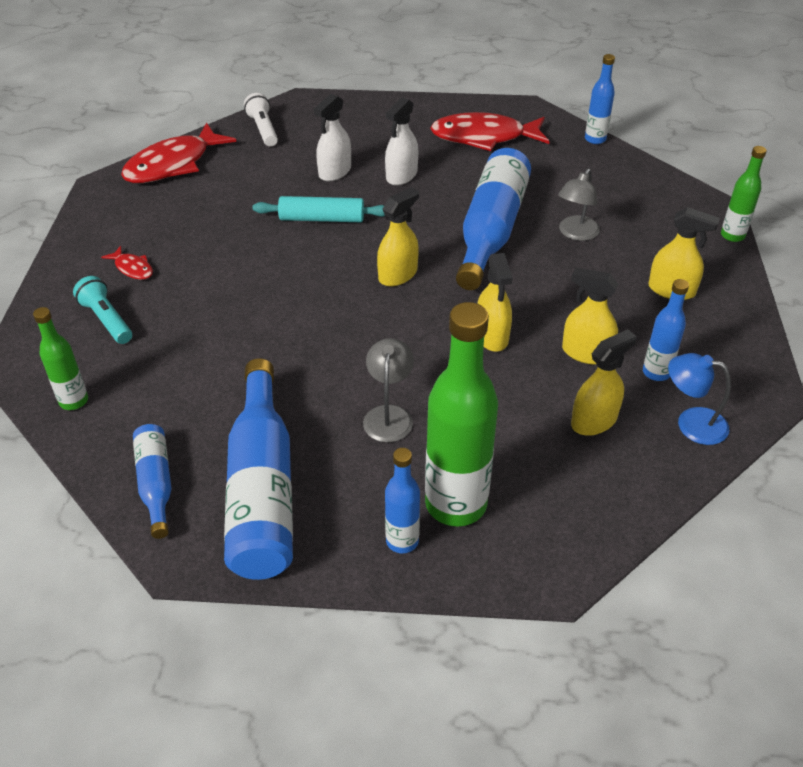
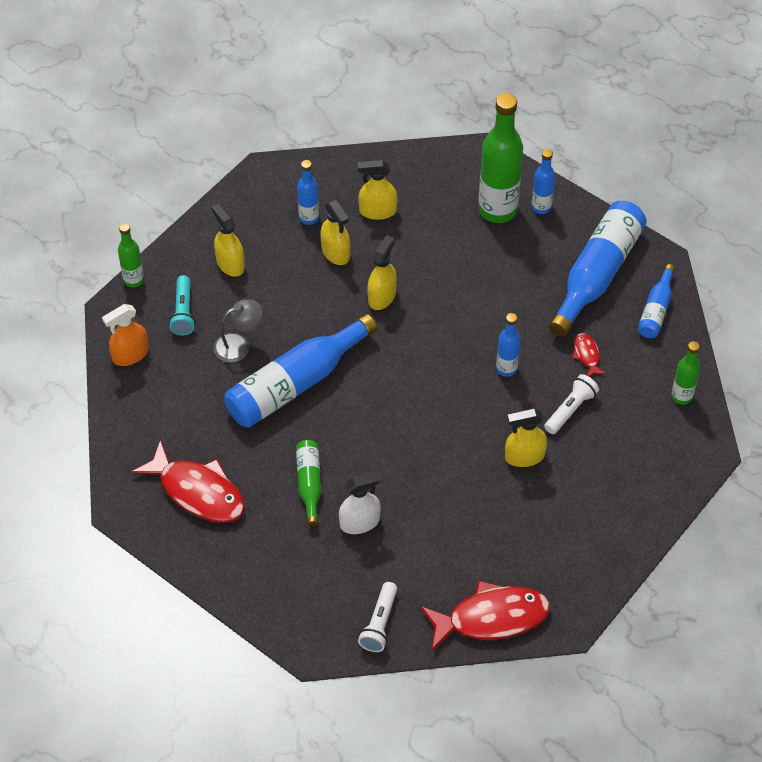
camera: 145 degrees left, 10 degrees up
(107, 320) = (631, 457): turquoise flashlight -> turquoise flashlight (183, 312)
(132, 268) = (589, 500): red fish -> red fish (586, 355)
(200, 330) = (570, 409): none -> white flashlight
(322, 219) = (411, 471): turquoise rolling pin -> none
(389, 415) = (492, 279): grey lamp -> none
(398, 275) = (399, 381): yellow spray bottle -> yellow spray bottle (524, 456)
(401, 176) = (309, 484): white spray bottle -> green bottle
(595, 139) = (110, 432): blue bottle -> blue bottle (506, 369)
(653, 187) = (130, 355): none -> orange spray bottle
(691, 423) = (325, 180): blue lamp -> none

